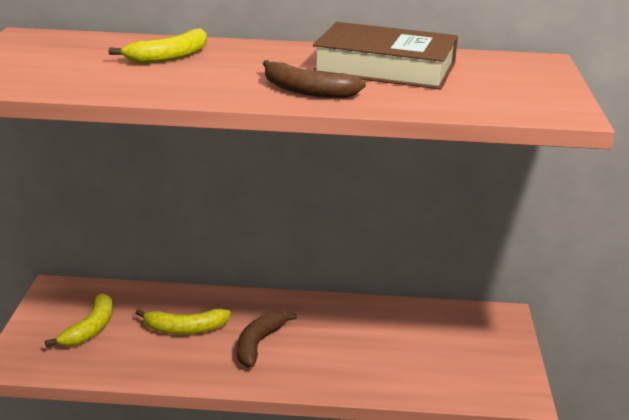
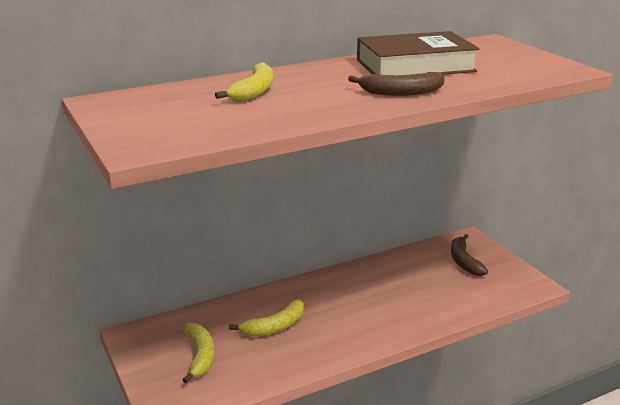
camera: 30 degrees left, 0 degrees up
(258, 344) = (340, 317): brown banana -> brown banana (464, 261)

